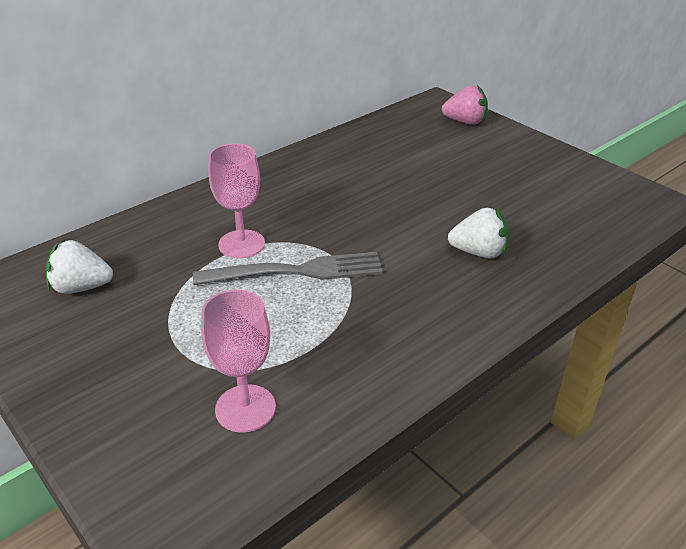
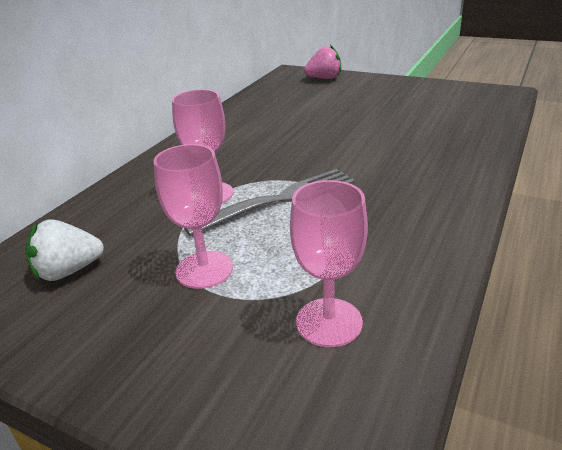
camera: 20 degrees left, 5 degrees down
(183, 323) = (204, 270): none -> pink goblet
(478, 252) = (416, 150): white strawberry -> none

